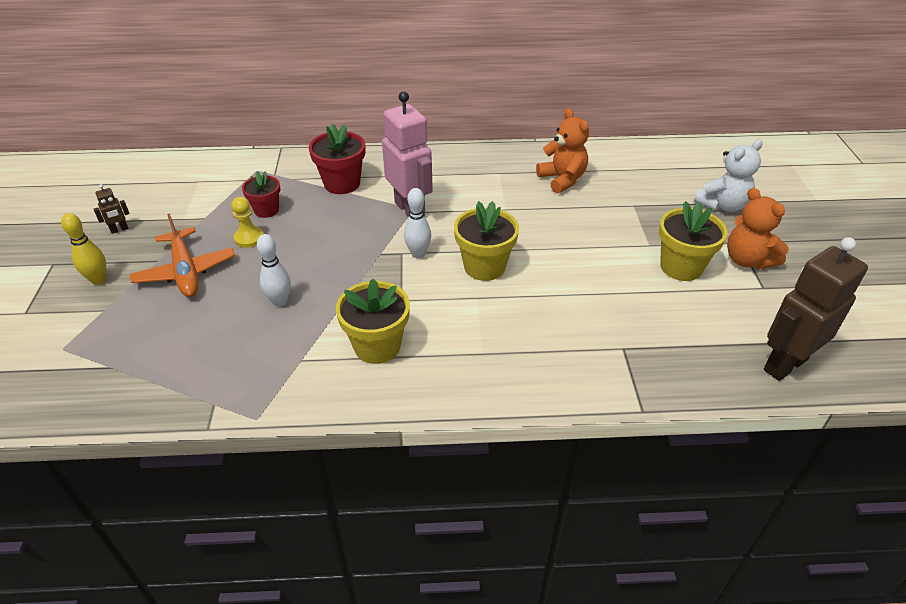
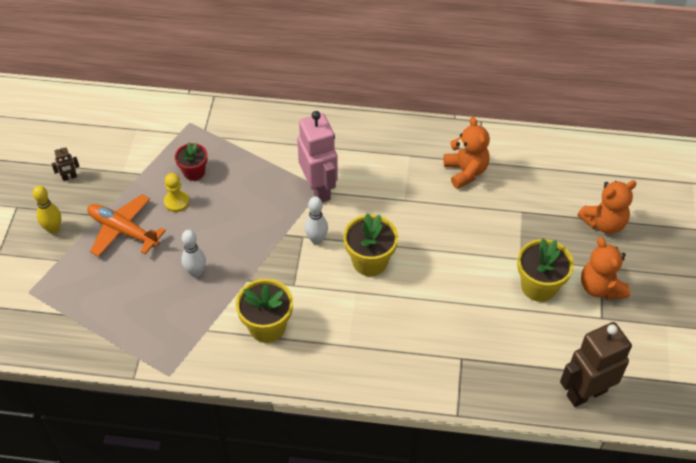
camera: 10 degrees right, 10 degrees up
(186, 271) = (123, 230): orange plane -> orange plane turned 135 degrees clockwise
(342, 183) = (263, 149): red flower pot -> none
(722, 205) = (604, 223): white teddy bear -> orange teddy bear

